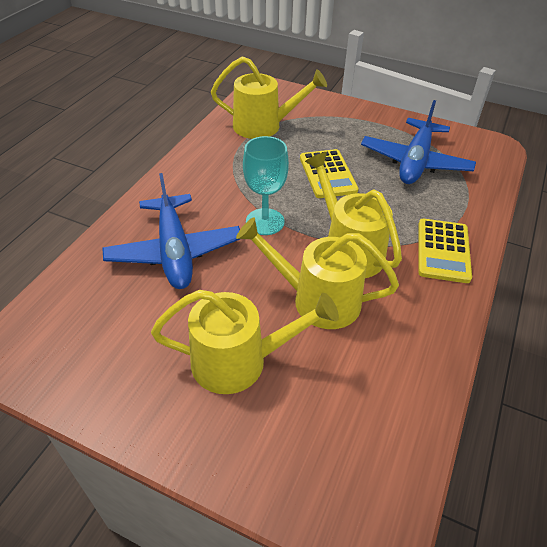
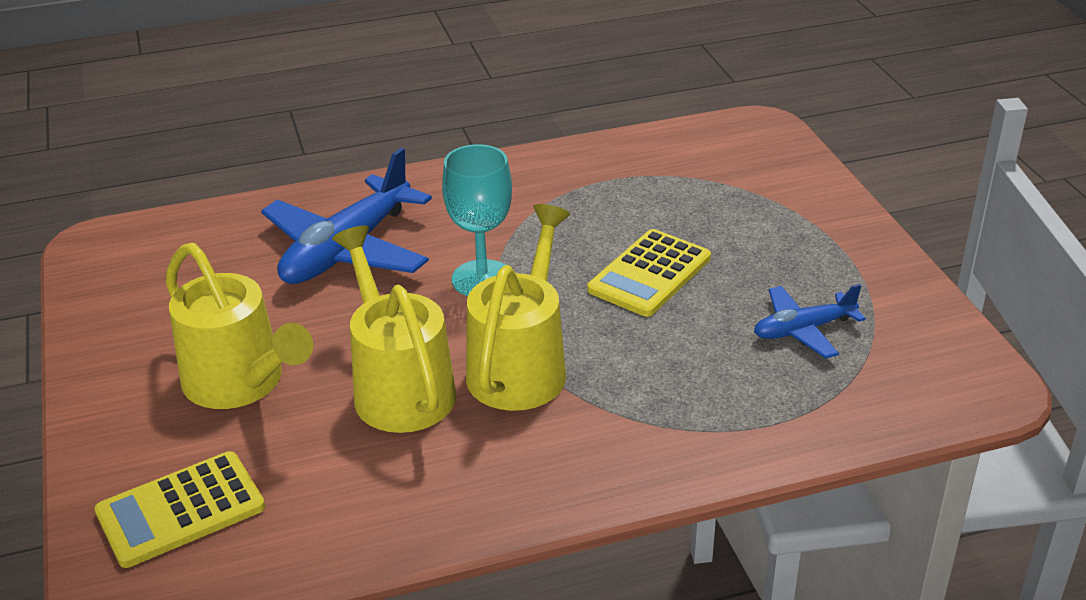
camera: 50 degrees right, 10 degrees down
(264, 126) = (672, 174): yellow watering can -> none
(415, 162) = (803, 330): blue plane -> blue plane, size x0.55
(443, 251) = (632, 445): yellow calculator -> yellow calculator (180, 510)

